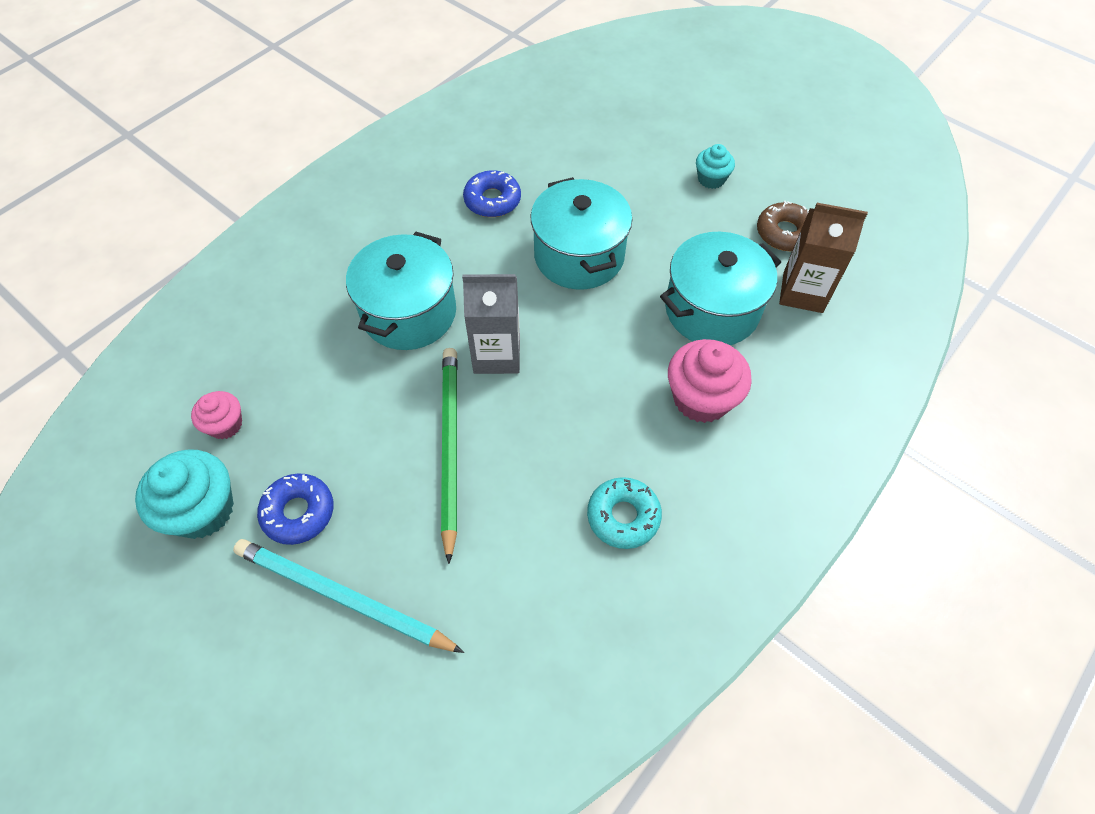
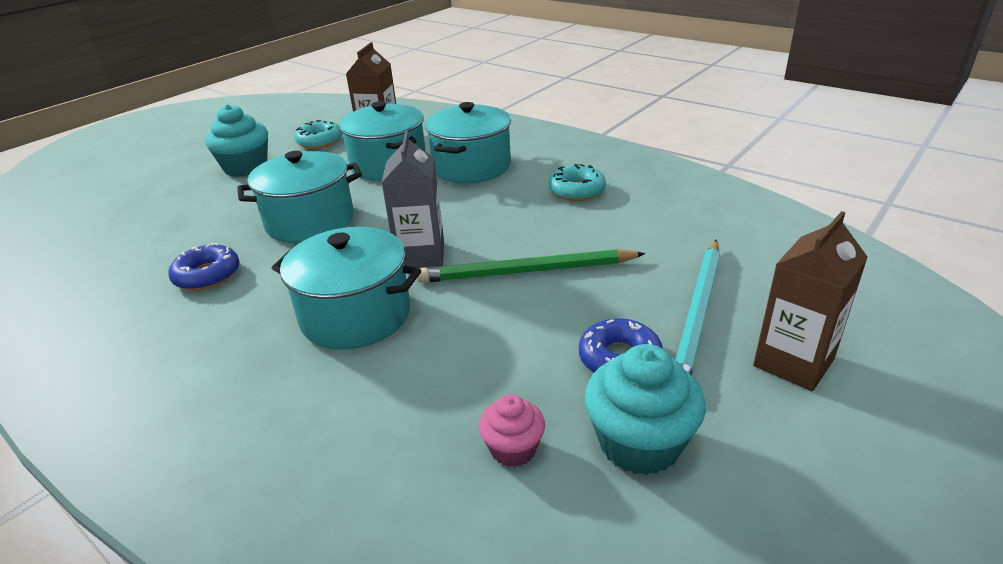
camera: 90 degrees left, 25 degrees down
(251, 665) = (793, 362): none -> brown carton
(701, 398) = (471, 167): pink cupcake -> turquoise pot
(711, 179) = (246, 167): turquoise cupcake -> turquoise cupcake, size x1.74
(784, 233) = (320, 141): brown donut -> turquoise donut

